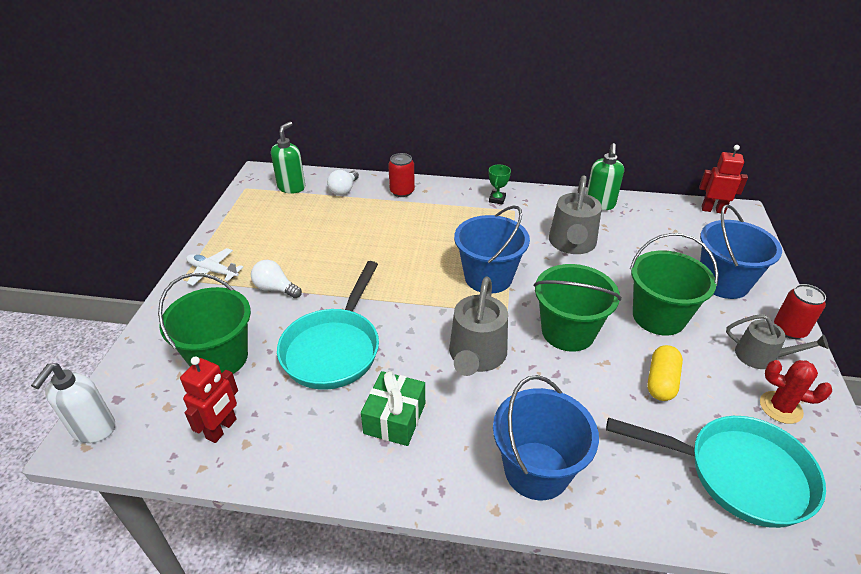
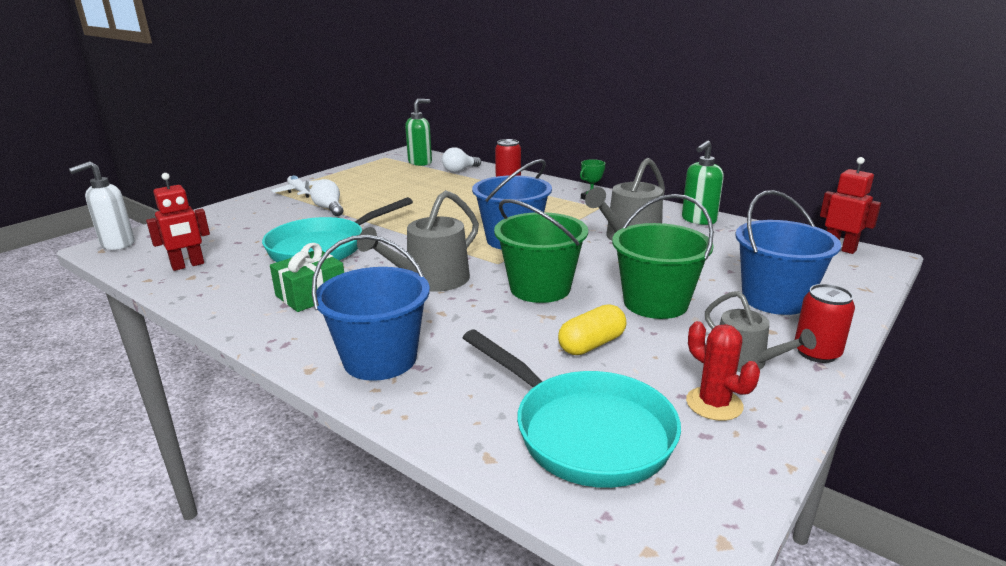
camera: 30 degrees right, 15 degrees down
(219, 358) = (240, 232): green bucket -> none

